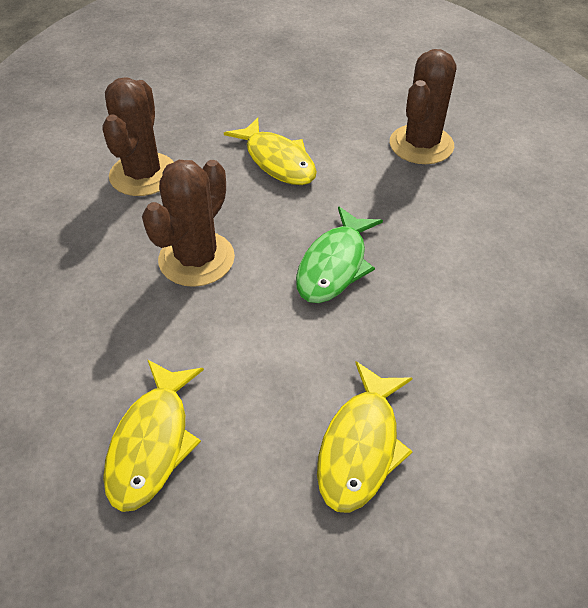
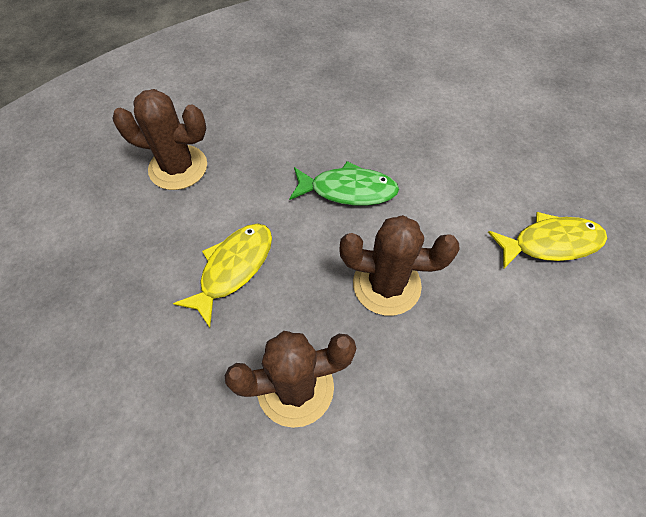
camera: 110 degrees left, 10 degrees up
(360, 446) = (481, 143): yellow fish -> none

